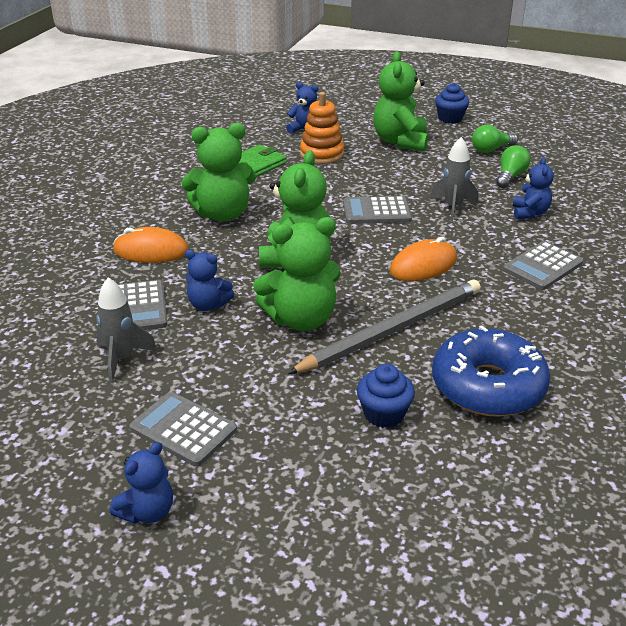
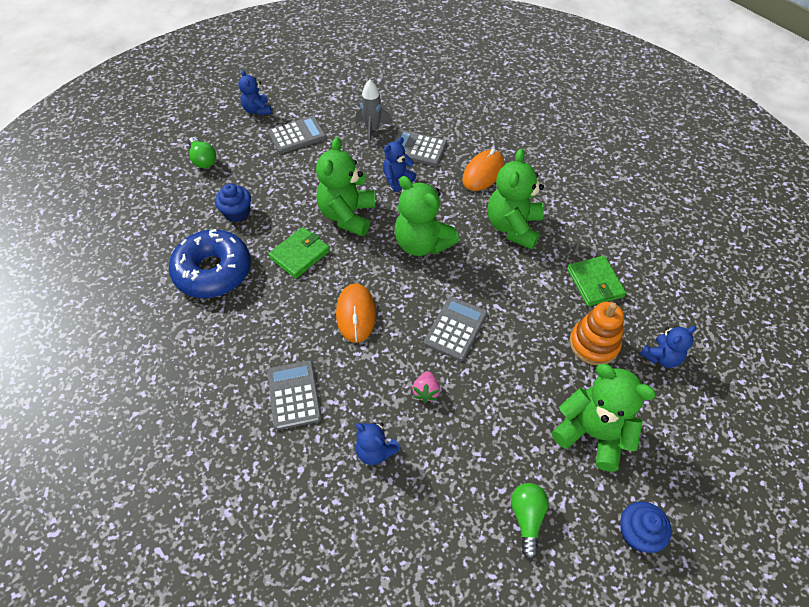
camera: 120 degrees right, 20 degrees up
(392, 330) = (300, 254): grey pencil -> green wallet
(453, 207) = (426, 391): grey rocket -> pink strawberry
(510, 176) = (454, 489): green light bulb -> green light bulb (203, 159)

